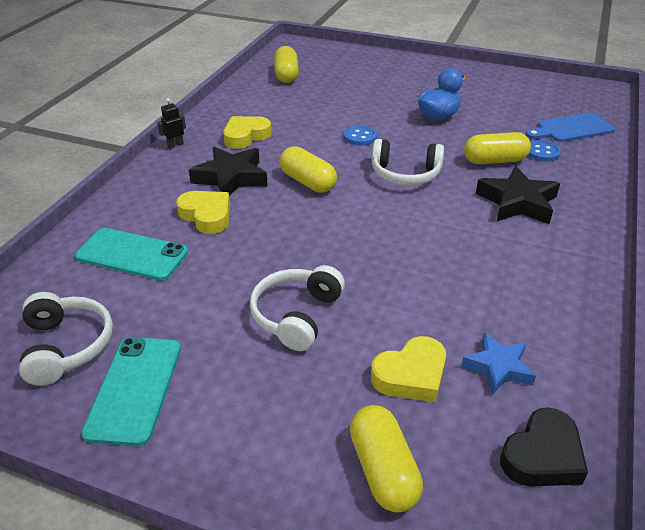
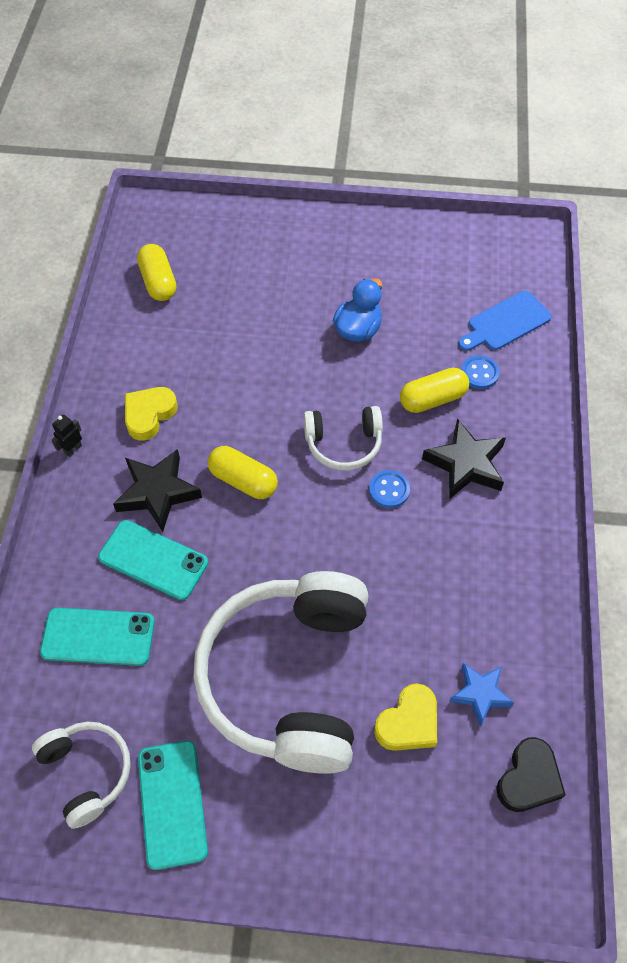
camera: 15 degrees left, 20 degrees up
(206, 215) = (153, 560): yellow heart -> turquoise phone
(297, 315) = (289, 678): white headphones -> white headphones, size x2.08
(360, 137) = (279, 388): blue button -> blue button (389, 490)
(383, 470) = (408, 828): yellow capsule -> none

